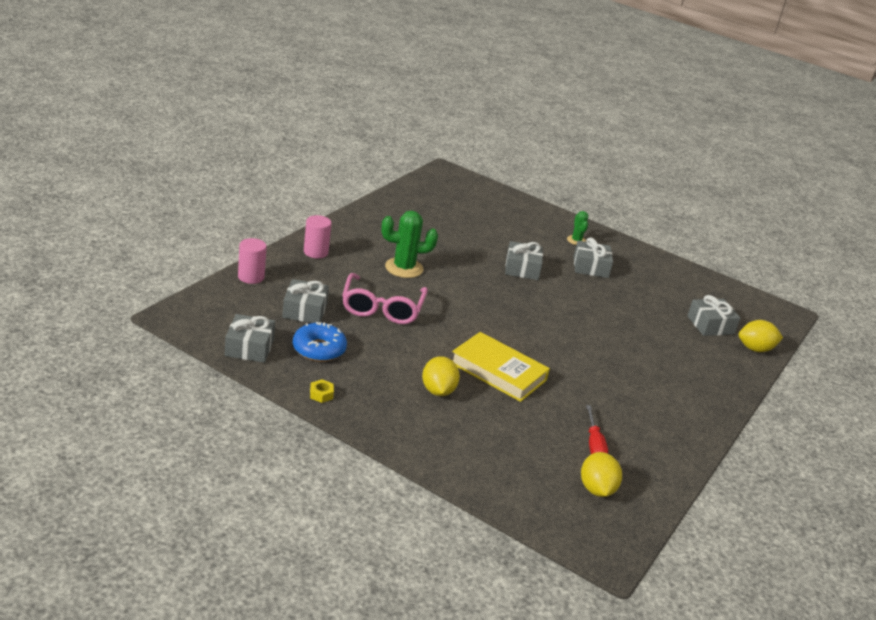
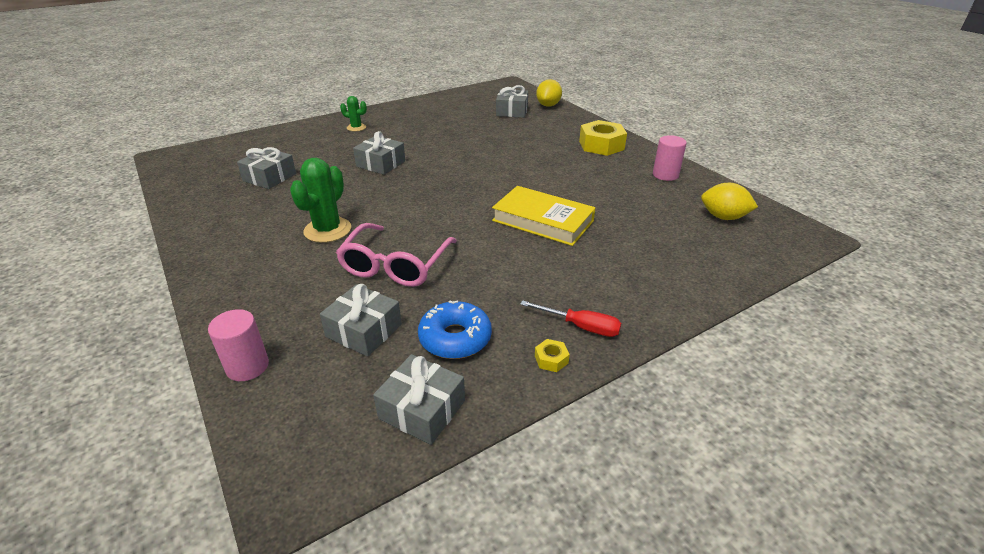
camera: 60 degrees left, 5 degrees up
(315, 252) = (239, 288): pink cylinder -> pink cylinder (665, 175)
(382, 308) = (395, 265): pink glasses -> pink glasses turned 75 degrees clockwise
(438, 391) = (565, 266): yellow lemon -> none
(498, 371) = (542, 221): yellow book -> yellow book turned 60 degrees clockwise
(590, 267) = (402, 133): grey gift -> grey gift (269, 177)
(594, 444) = (661, 201): red screwdriver -> red screwdriver (581, 326)
(686, 396) = (601, 145): none -> yellow nut

